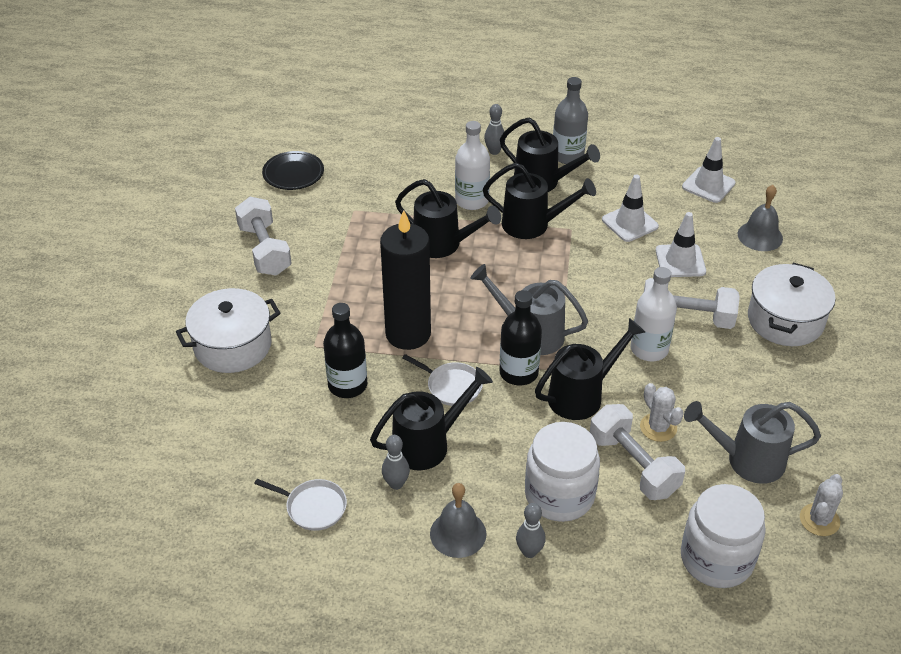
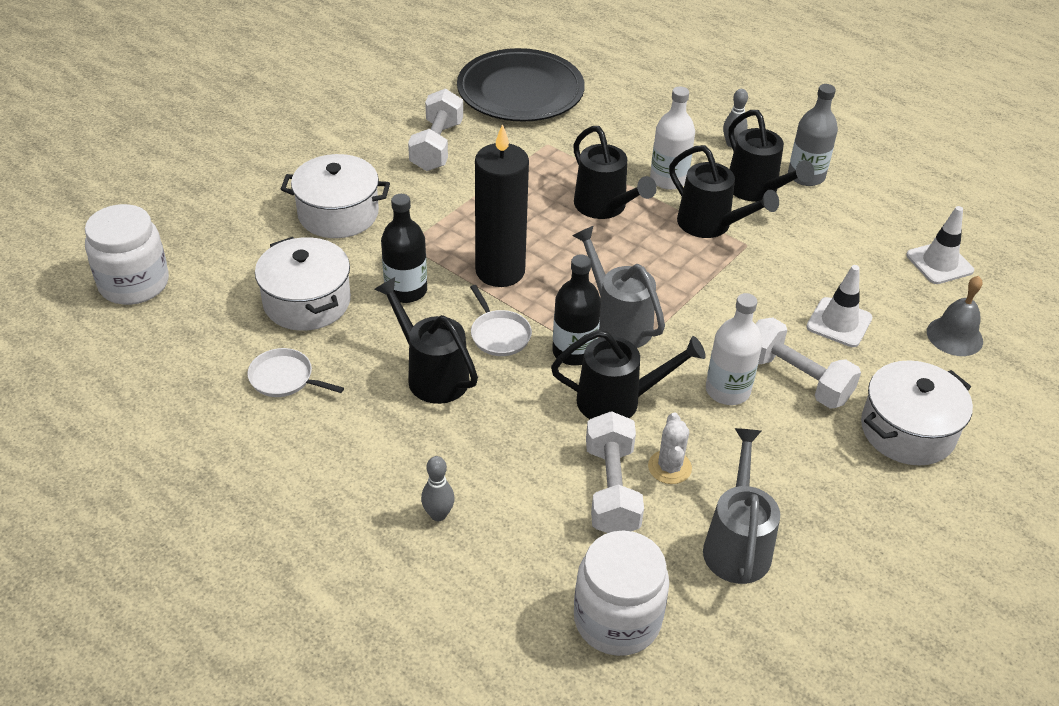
camera: 30 degrees right, 0 degrees up
(274, 434) = (307, 302): none -> white pot
(293, 173) = (520, 91): black plate -> black plate, size x1.94
(313, 507) = (284, 378): white pan -> white pan turned 150 degrees clockwise
(396, 484) = (372, 394): grey bowling pin -> none
(428, 444) = (432, 374): black watering can -> black watering can turned 135 degrees counterclockwise
(458, 533) = (388, 464): grey bell -> none
(559, 495) = (513, 479): white jar -> white jar (134, 284)
(630, 223) = (816, 264): white traffic cone -> none
(747, 460) = (737, 544): grey watering can -> grey watering can turned 60 degrees clockwise
(819, 520) = (764, 642): white cactus -> none

